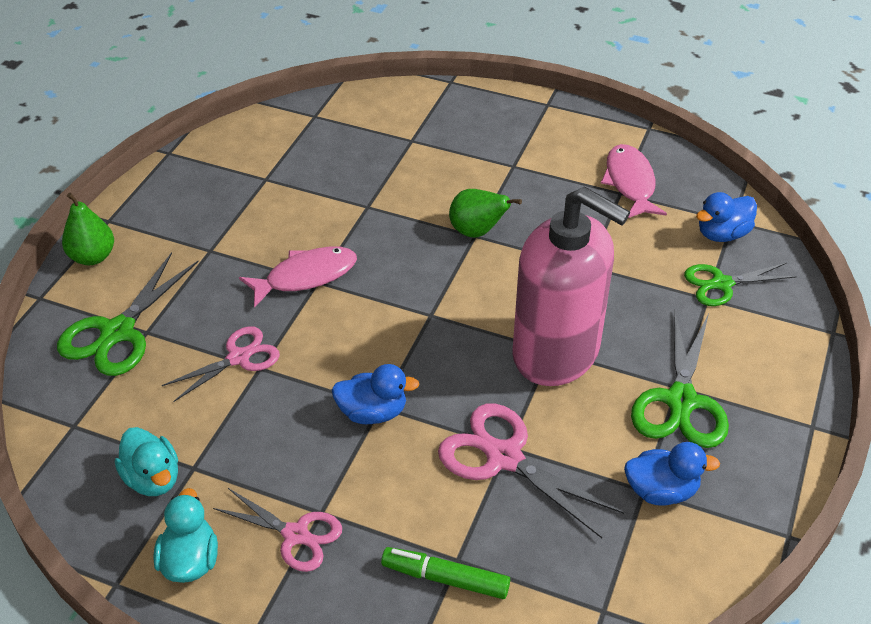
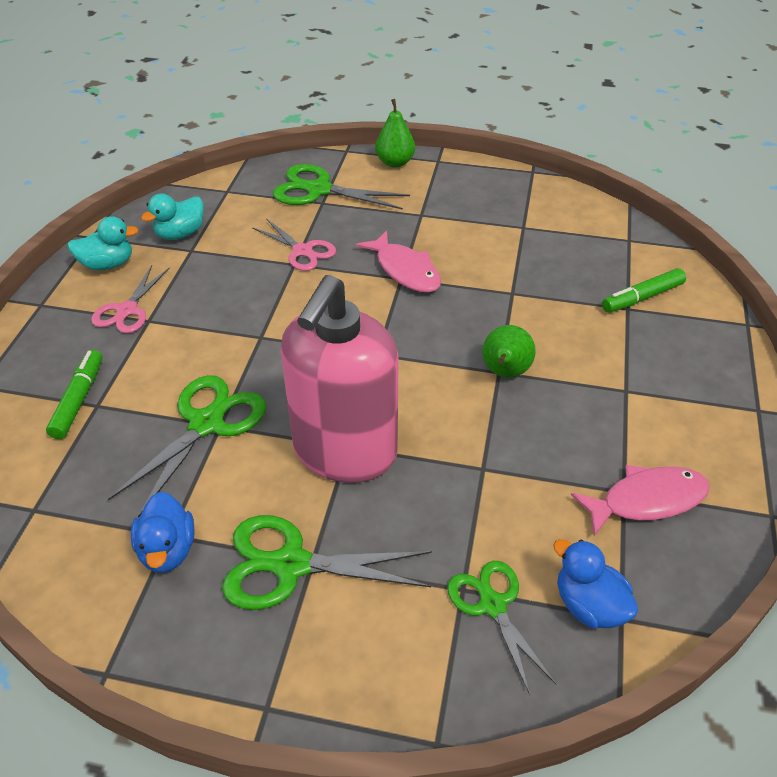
camera: 80 degrees right, 0 degrees up
(373, 412) = (252, 333): blue duck -> none
(400, 128) = (642, 297): none -> green marker
(504, 457) = (206, 423): pink scissors -> green scissors

